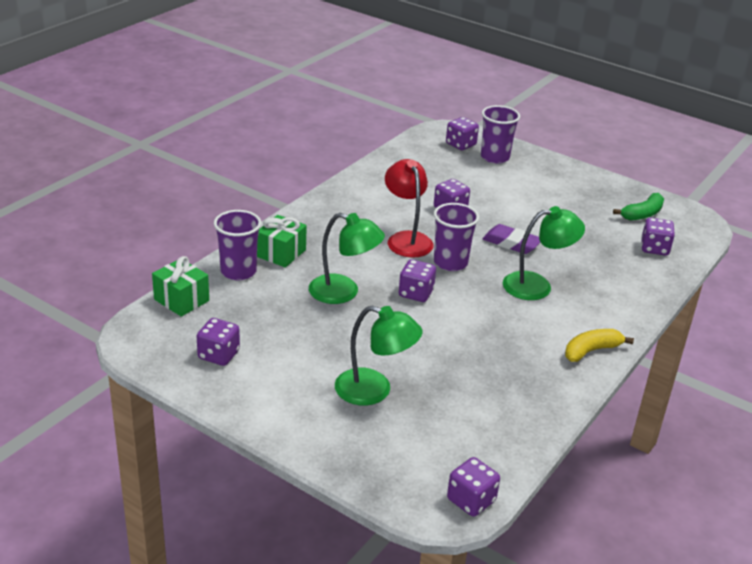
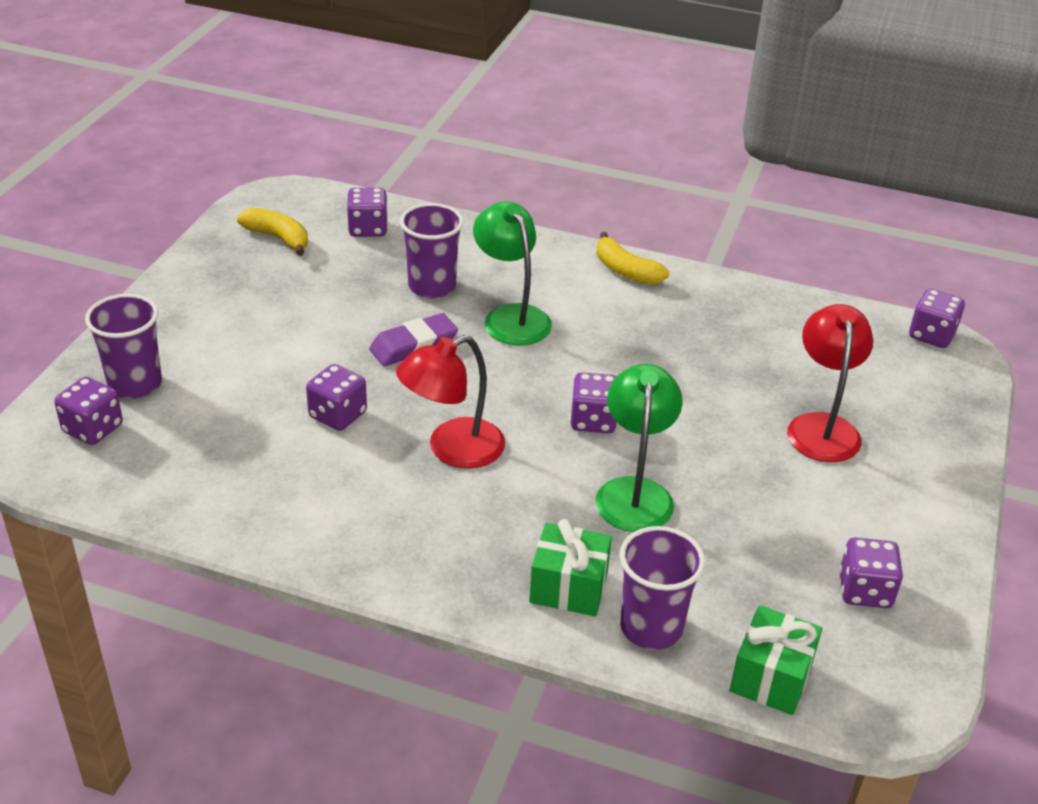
camera: 105 degrees left, 5 degrees up
(374, 391) = (822, 427): green lamp -> red lamp
(450, 263) = (496, 397): purple cup -> purple cup (432, 286)
(511, 243) = (413, 346): purple eraser -> purple eraser turned 45 degrees clockwise
(642, 214) = (278, 238): green banana -> yellow banana

